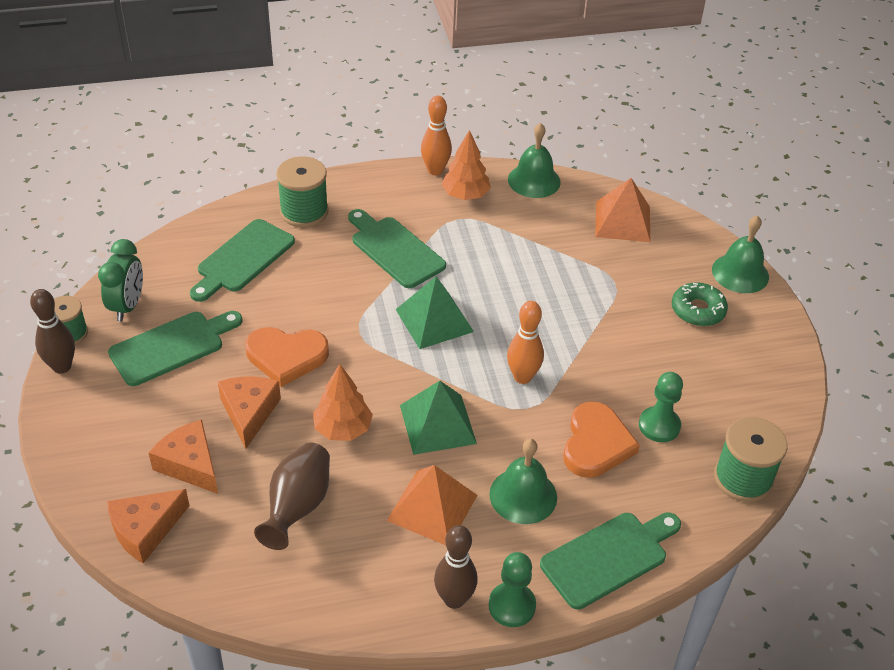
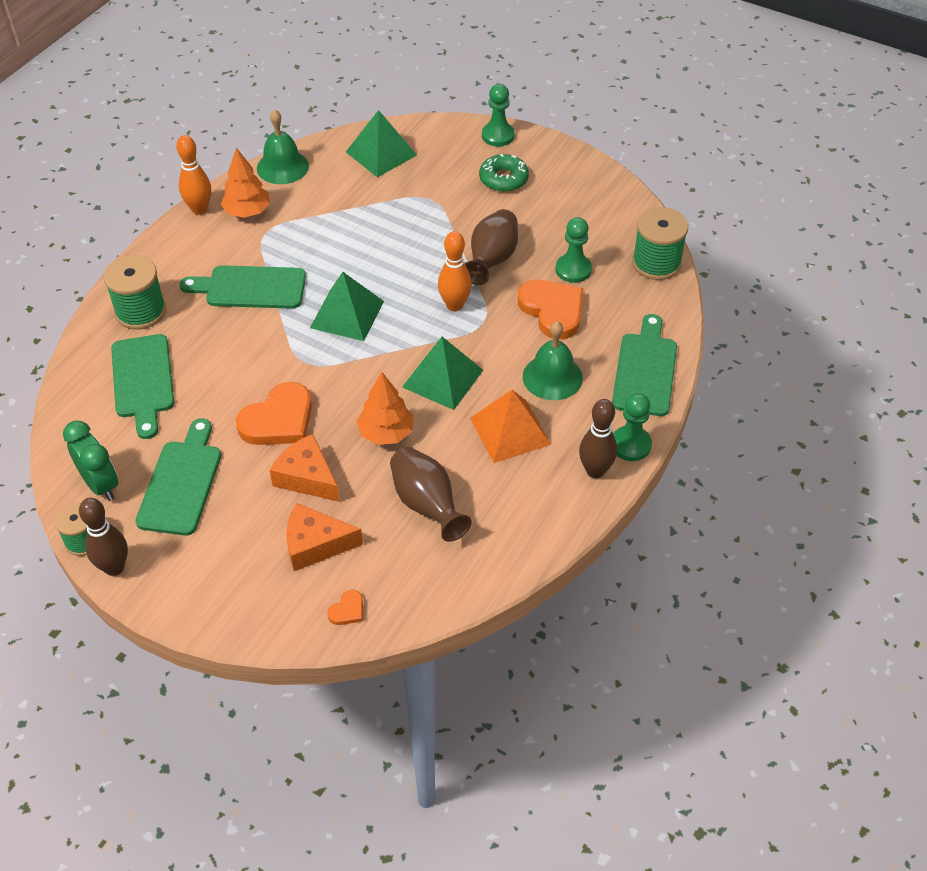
camera: 45 degrees left, 5 degrees up
(145, 530) = (347, 610): orange cheese -> orange heart
(600, 365) = (491, 260): none -> brown vase
(622, 221) = (381, 153): orange pyramid -> green pyramid
(740, 273) = (498, 136): green bell -> green pawn

